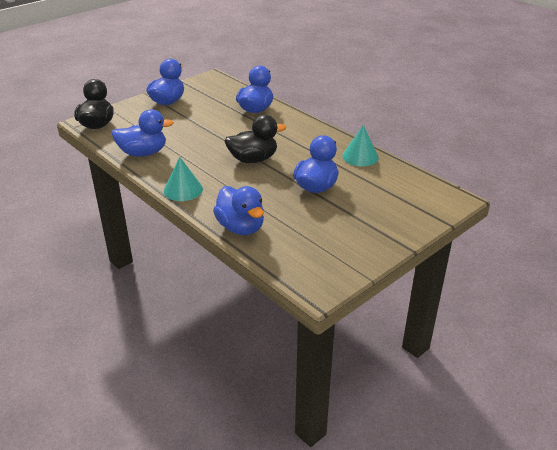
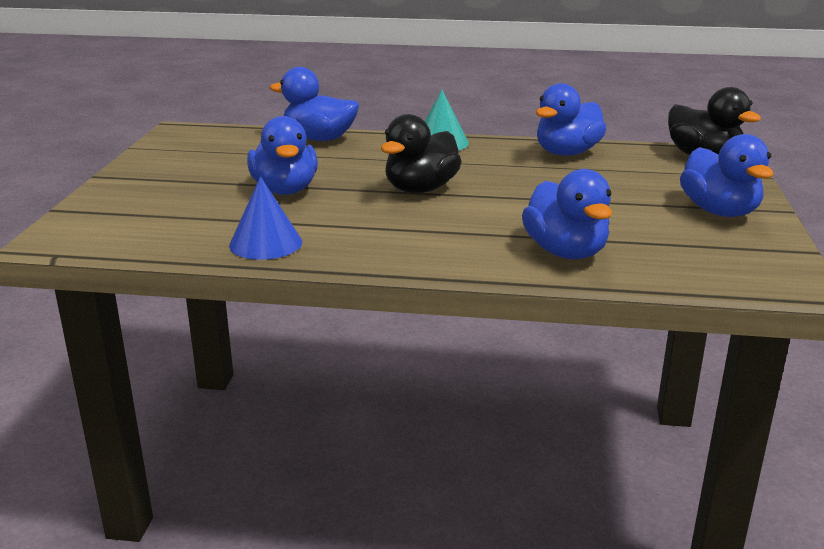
camera: 140 degrees right, 10 degrees down
(360, 156) = (265, 243): turquoise cone -> blue cone

